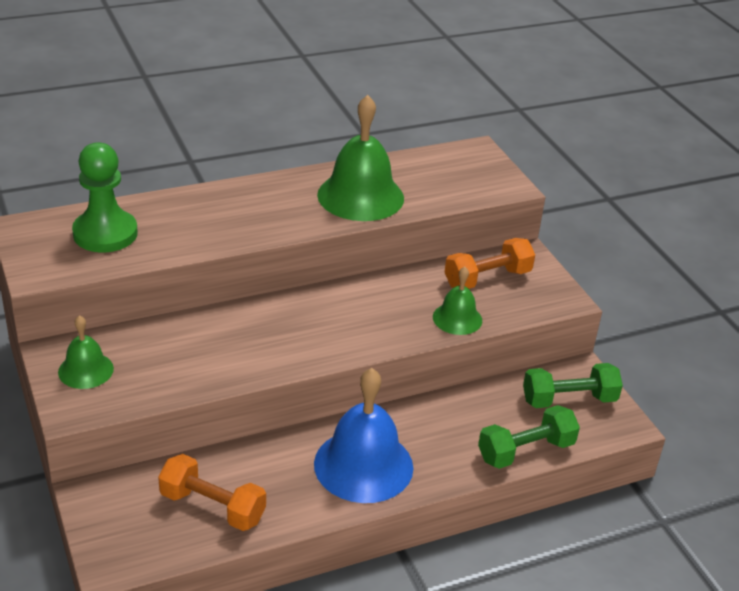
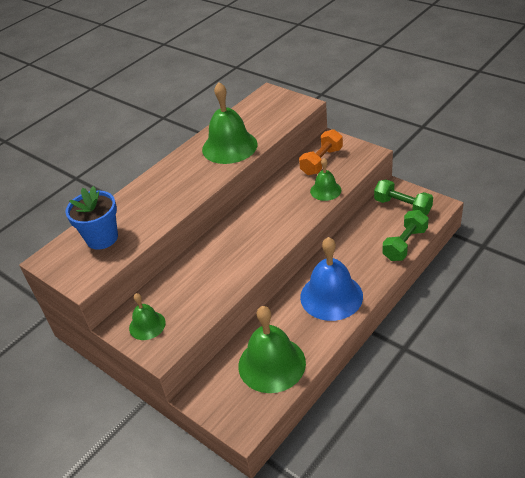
camera: 20 degrees left, 5 degrees up
(105, 233) = (102, 238): green pawn -> blue flower pot
(212, 507) = (271, 364): orange dumbbell -> green bell
(569, 400) = (402, 206): green dumbbell -> green dumbbell turned 75 degrees clockwise

